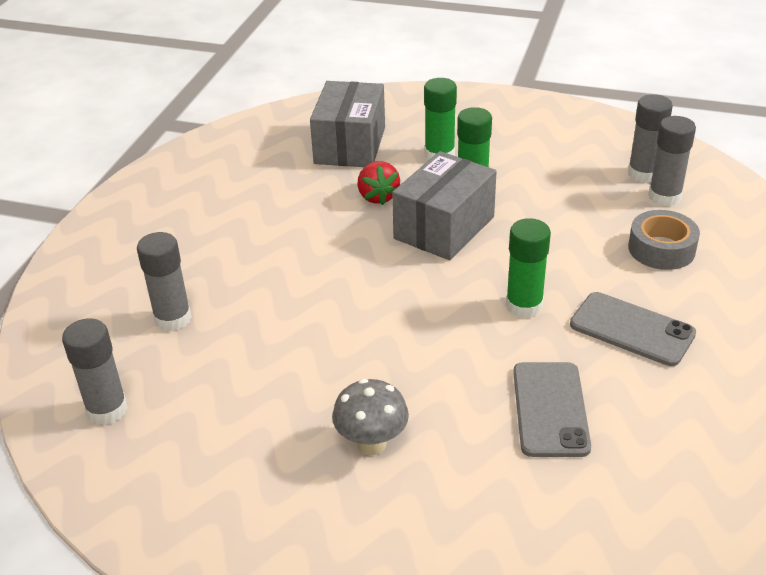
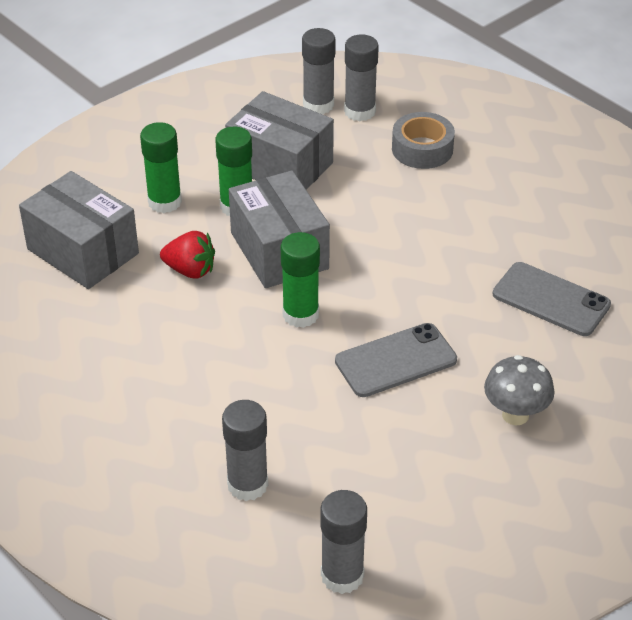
camera: 60 degrees left, 5 degrees up
(524, 306) = (425, 255): green glue stick -> green glue stick (300, 314)
(544, 187) = (280, 165): none -> grey box
(632, 329) = (500, 214): grey phone -> grey phone (395, 360)

